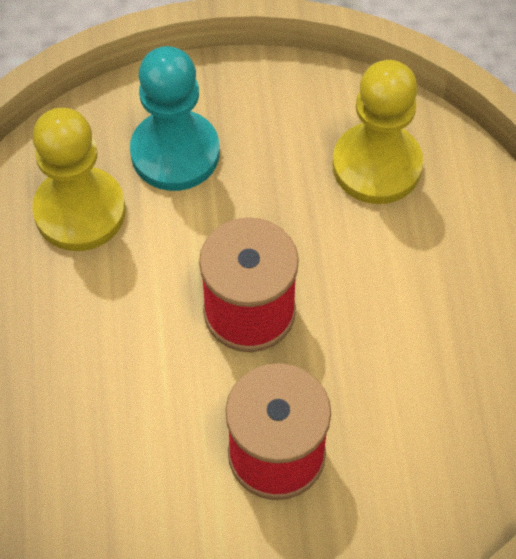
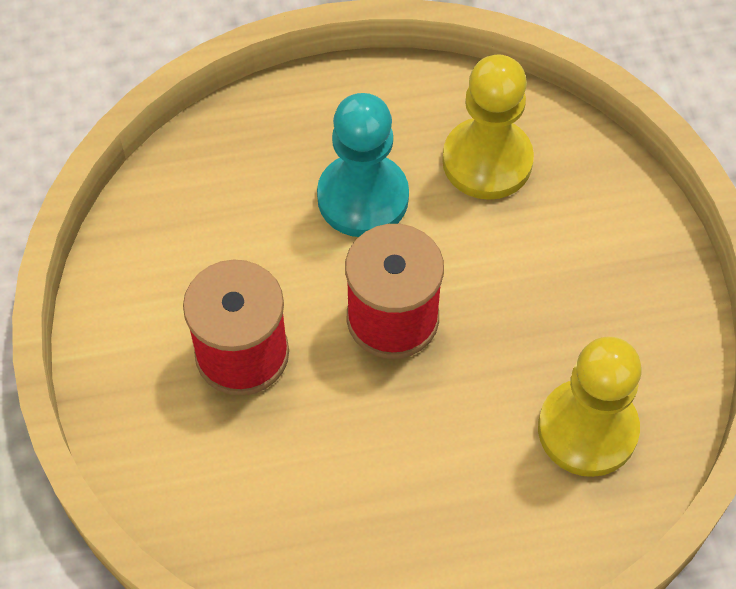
camera: 85 degrees right, 0 degrees up
(175, 153) = (570, 235): turquoise pawn -> turquoise pawn (363, 198)

